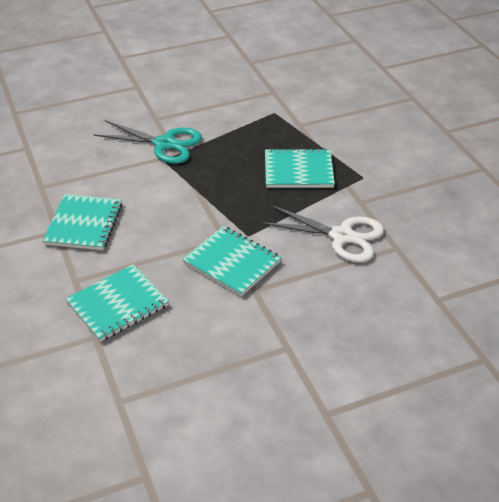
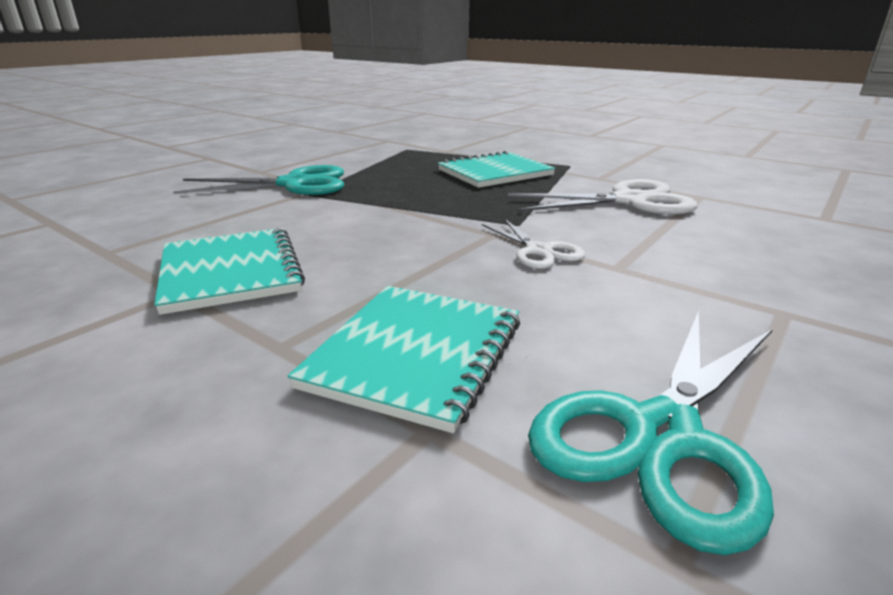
camera: 30 degrees left, 15 degrees down
(161, 371) = (662, 434): none -> turquoise scissors
(232, 262) = (539, 251): turquoise notebook -> white scissors

